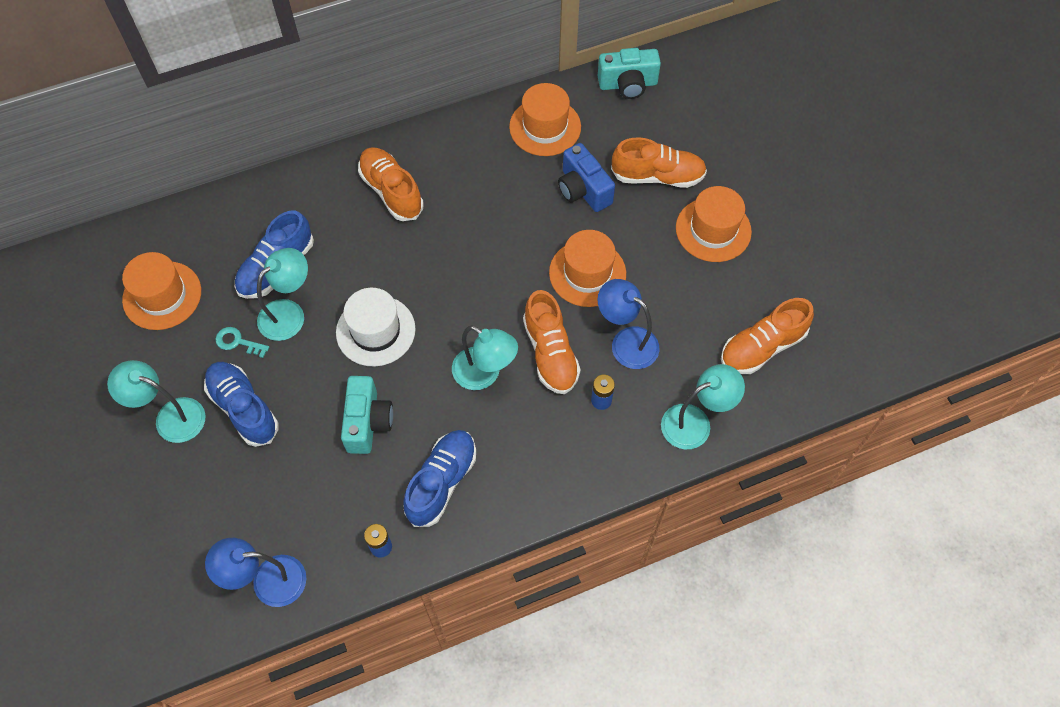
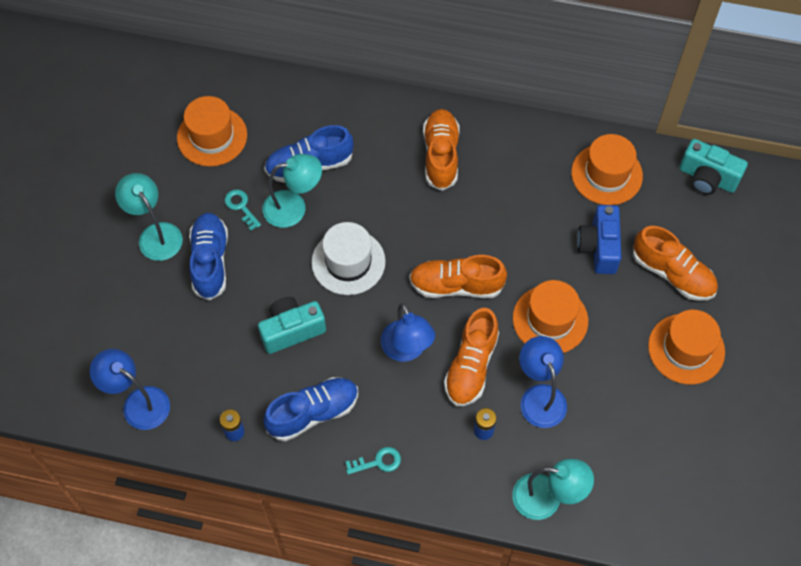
camera: 35 degrees right, 0 degrees up
(368, 422) = (291, 330): turquoise camera -> turquoise camera turned 150 degrees counterclockwise
(484, 374) = (407, 350): turquoise lamp -> blue lamp
(531, 486) = (378, 462): none -> turquoise key
(762, 347) = (651, 474): orange shoe -> orange shoe (456, 285)

